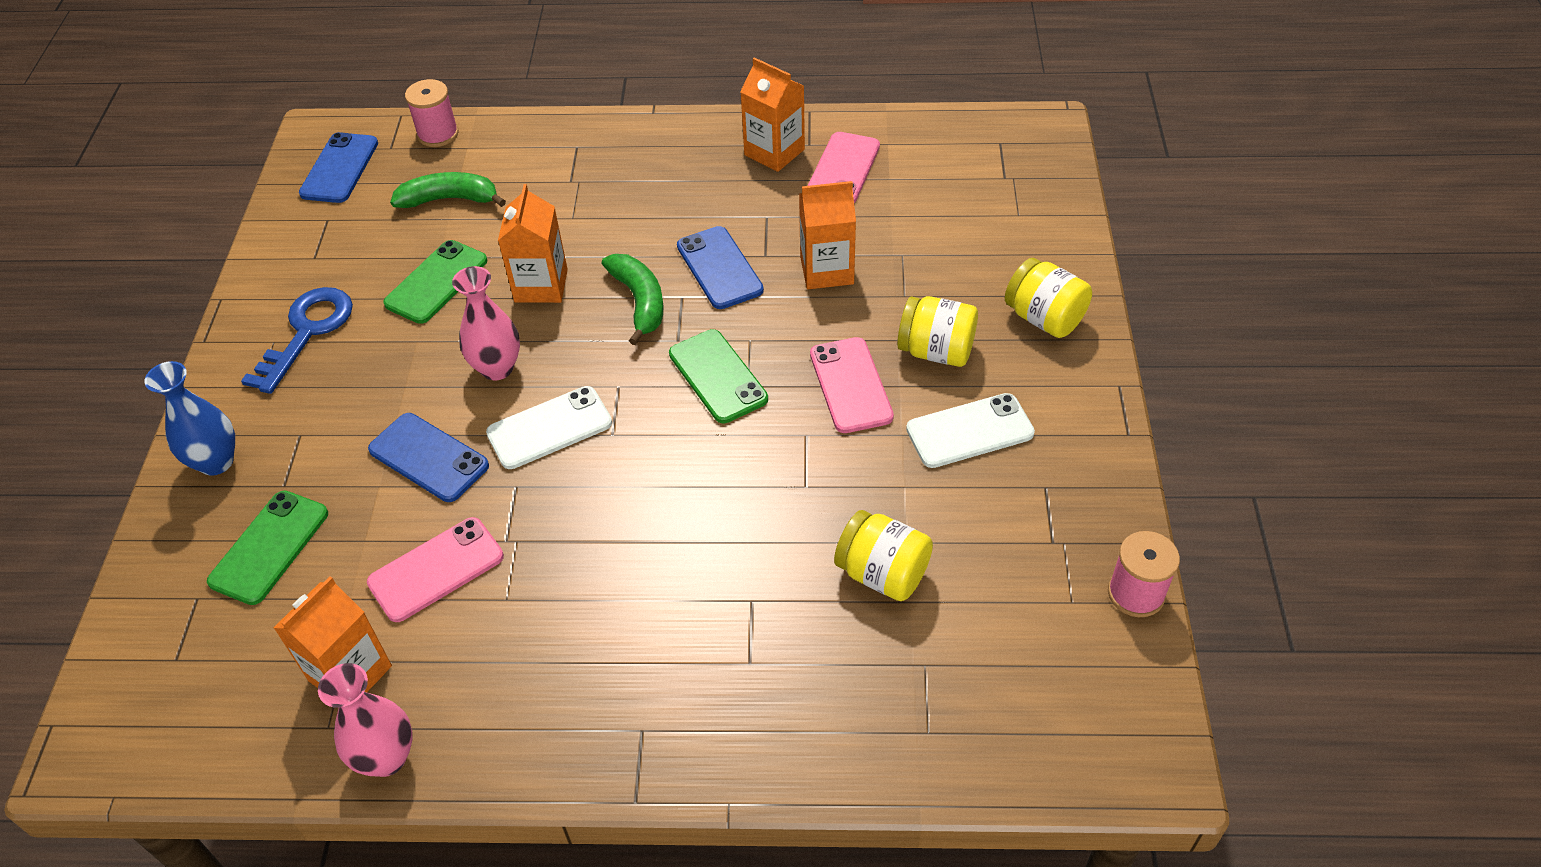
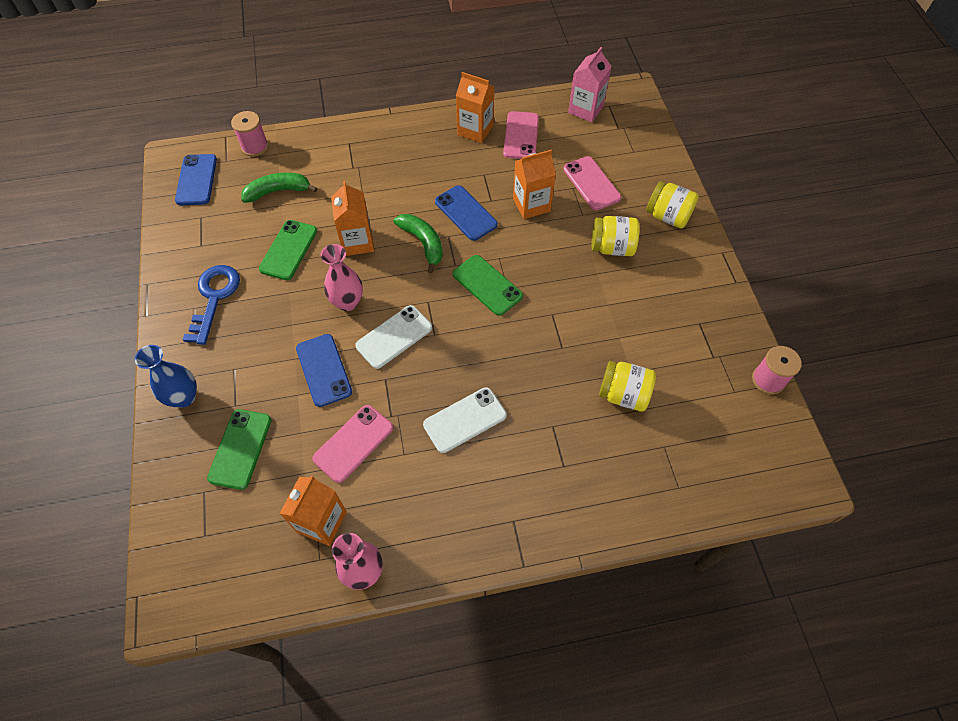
camera: 15 degrees left, 10 degrees up
(428, 458) = (323, 370): blue phone -> blue phone turned 45 degrees clockwise
(851, 385) = (569, 278): pink phone -> pink phone (591, 183)
(960, 144) = (585, 109): none -> pink carton
(970, 431) = (646, 296): white phone -> white phone (465, 420)

